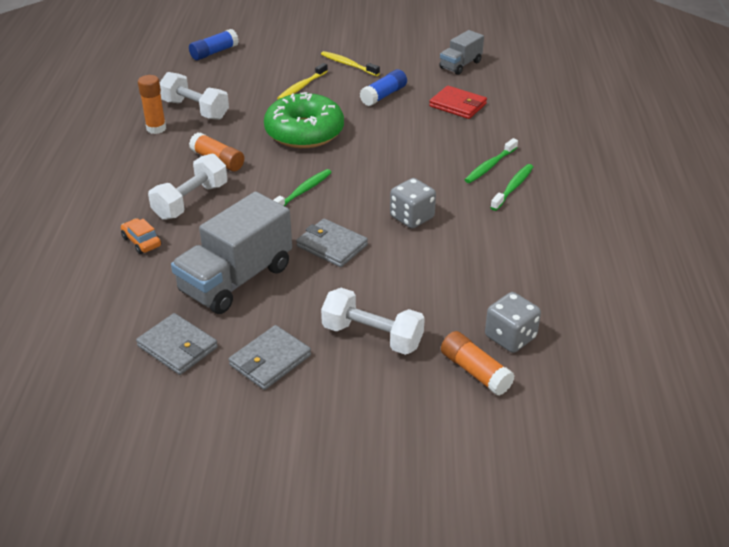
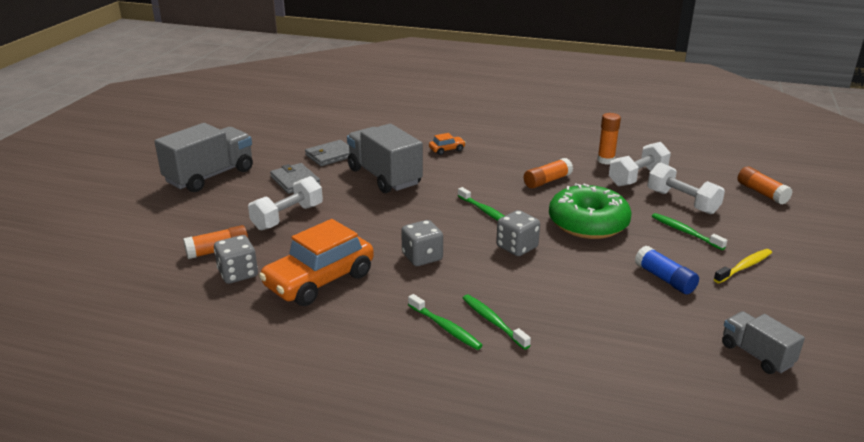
camera: 105 degrees right, 10 degrees down
(191, 201) = (490, 168): white dumbbell -> white dumbbell (682, 202)
(214, 52) = (761, 193): blue glue stick -> orange glue stick
(279, 465) = (210, 176): none -> grey truck
(302, 87) = (685, 232): yellow toothbrush -> green toothbrush
(332, 246) = (402, 215): grey wallet -> none
(366, 166) = (517, 247): none -> grey dice
(458, 105) = (638, 328): red wallet -> none
(488, 274) = (319, 280): none -> orange car

